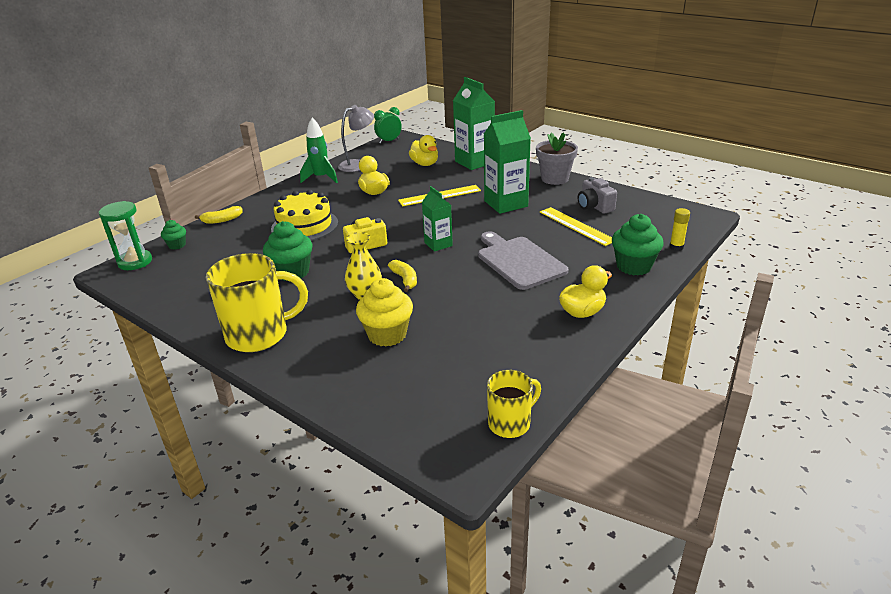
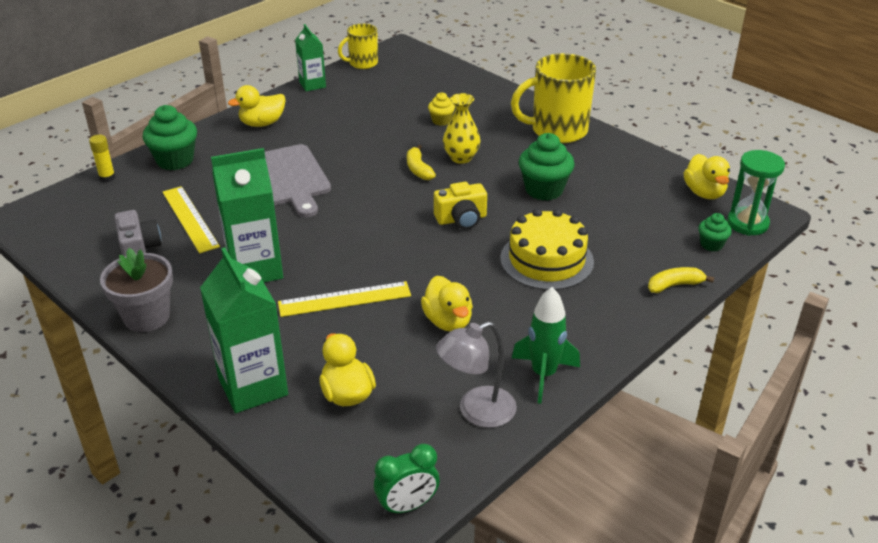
camera: 175 degrees left, 5 degrees up
(150, 283) = (704, 193): none -> yellow duck
(387, 335) = (441, 121): yellow cupcake -> yellow cupcake, size x0.54
(438, 244) = (371, 210): green carton -> green carton (312, 85)

